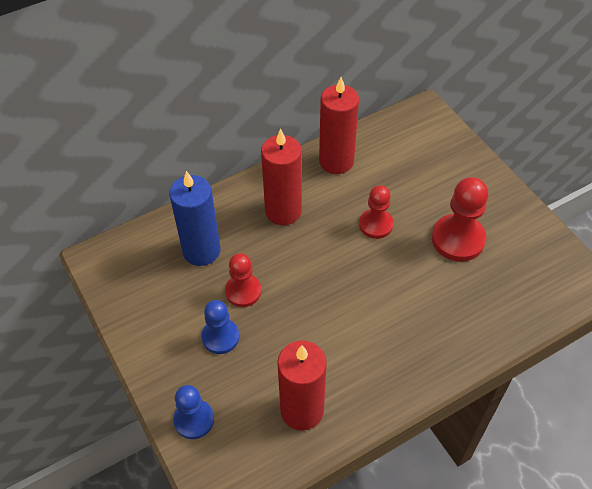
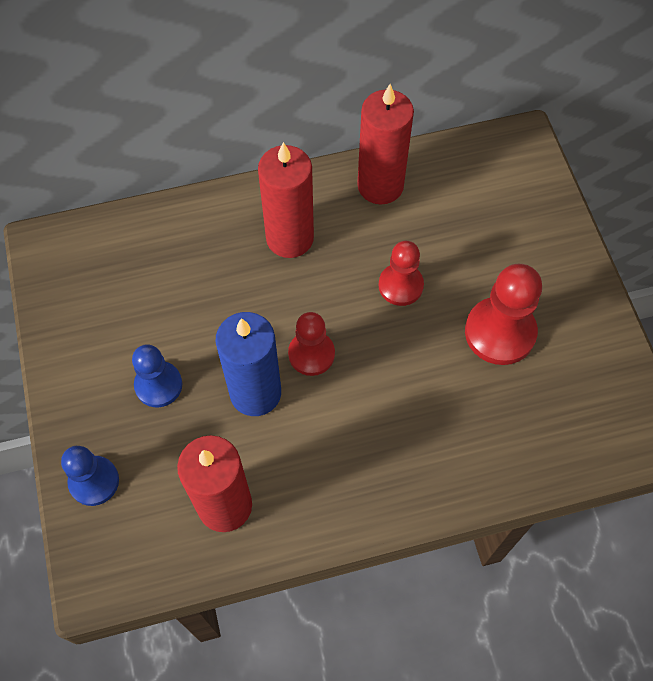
camera: 15 degrees right, 10 degrees up
(201, 251) = (172, 266): blue candle -> blue candle (255, 393)
(243, 291) = (205, 333): red pawn -> red pawn (311, 354)

